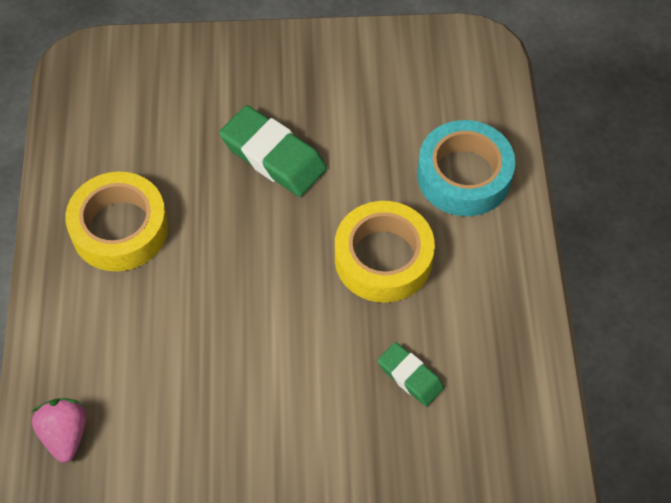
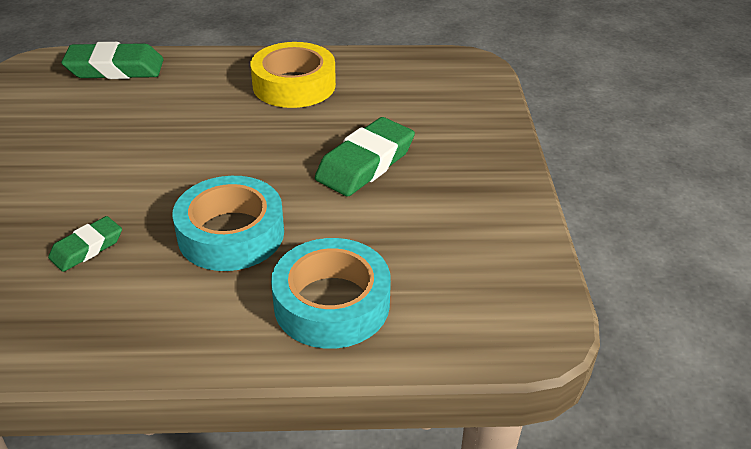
camera: 90 degrees right, 20 degrees down
(65, 435) = (115, 69): pink strawberry -> green eraser
(383, 258) = (231, 234): yellow tape -> turquoise tape

